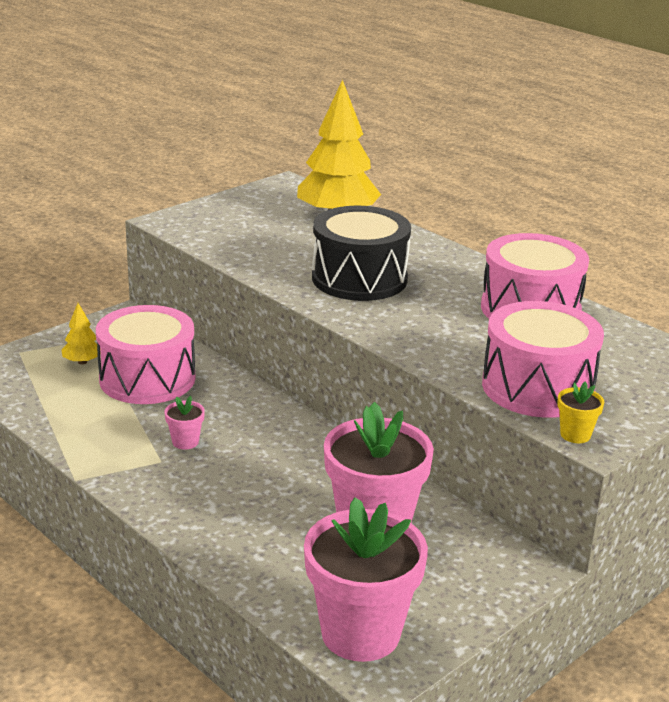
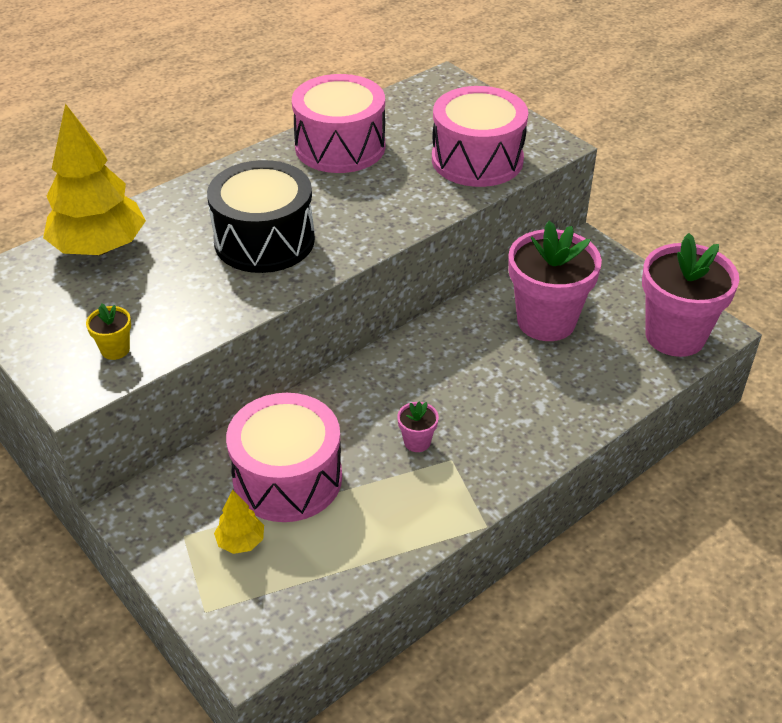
camera: 85 degrees left, 15 degrees up
(575, 435) = (546, 151): yellow flower pot -> yellow flower pot (115, 349)

